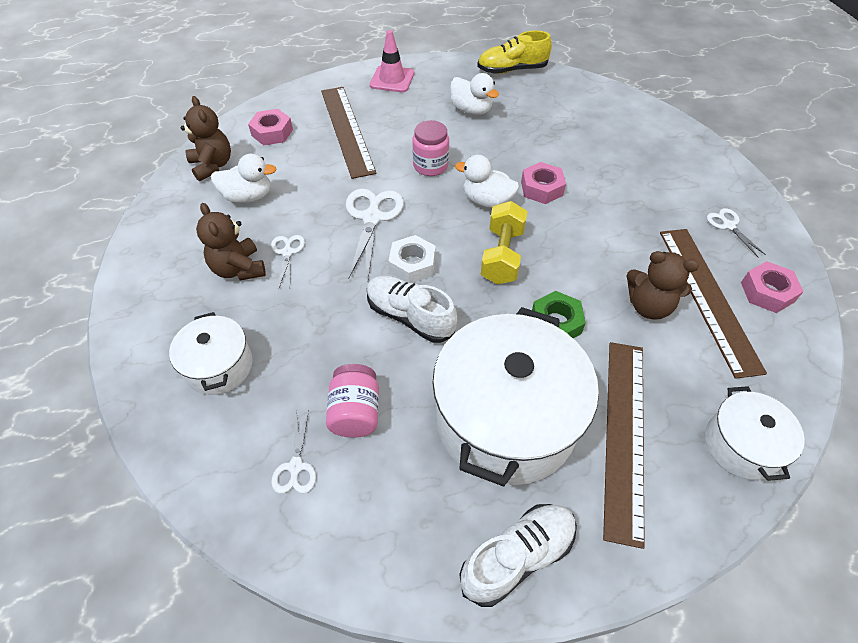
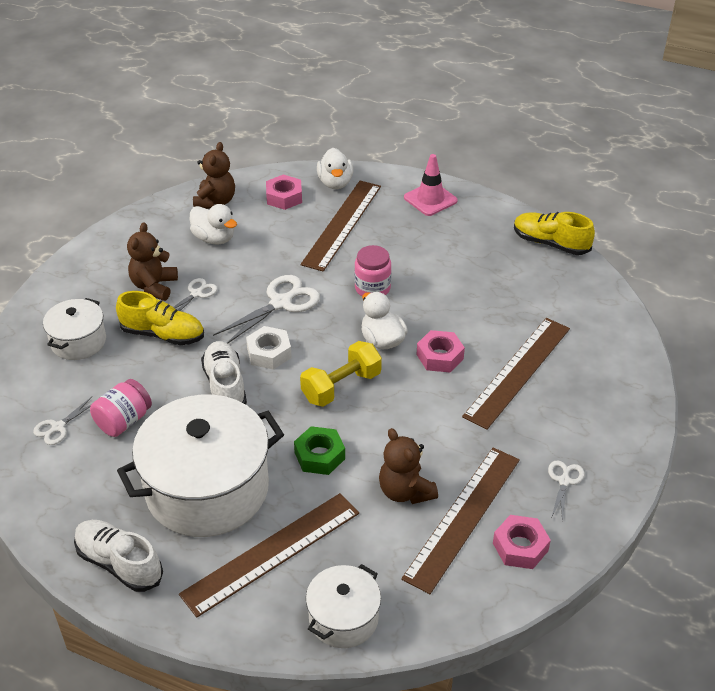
camera: 40 degrees right, 10 degrees down
(298, 307) = (163, 334): none -> yellow shoe
(471, 110) = (464, 261): white duck -> white duck (335, 183)
(517, 557) = (119, 563): white shoe -> white shoe turned 150 degrees counterclockwise
(604, 168) = (517, 371): none -> brown ruler

